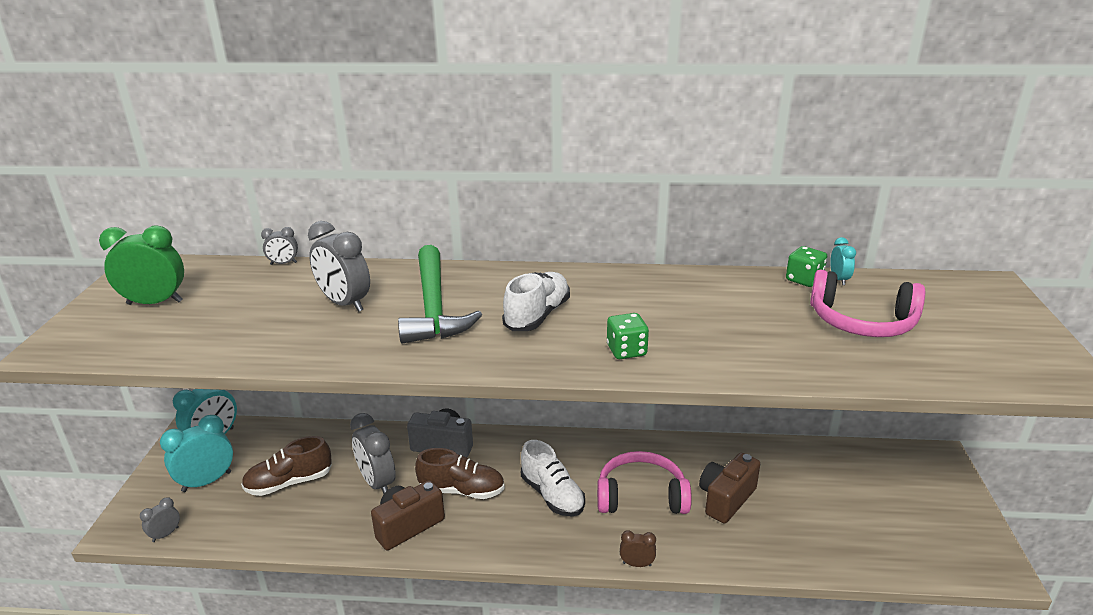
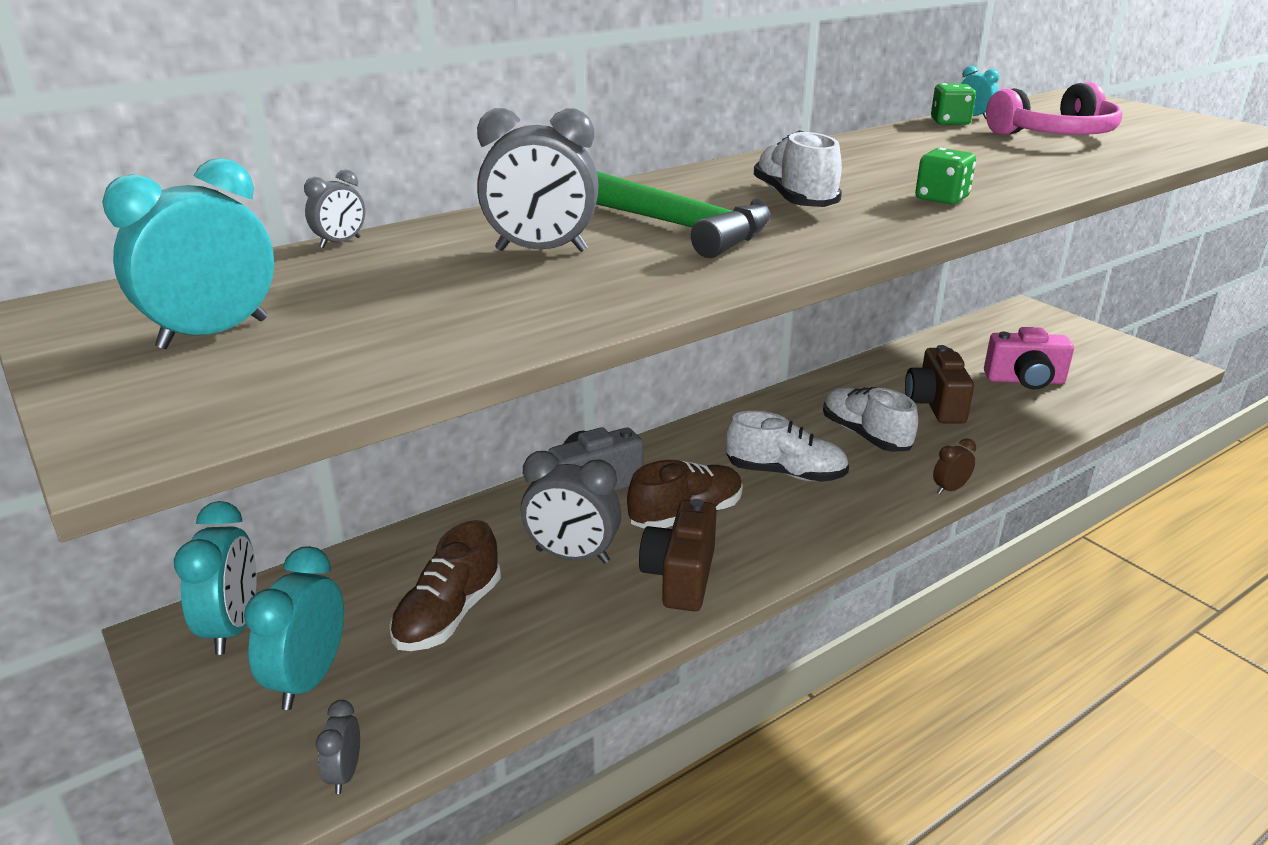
camera: 40 degrees left, 0 degrees up
(155, 302) = (213, 334): green clock -> turquoise clock
(641, 496) = (865, 435): pink headphones -> white shoe
(831, 515) = (1025, 381): none -> pink camera

